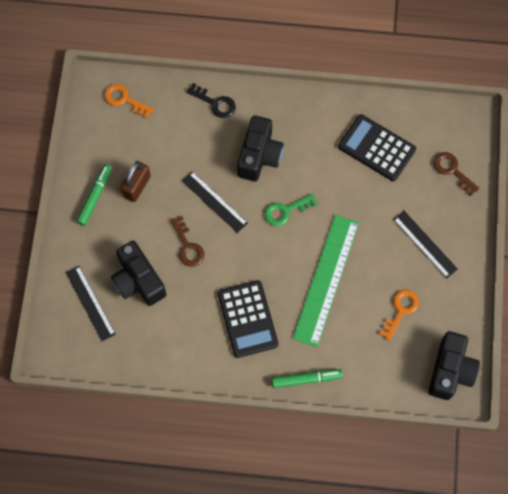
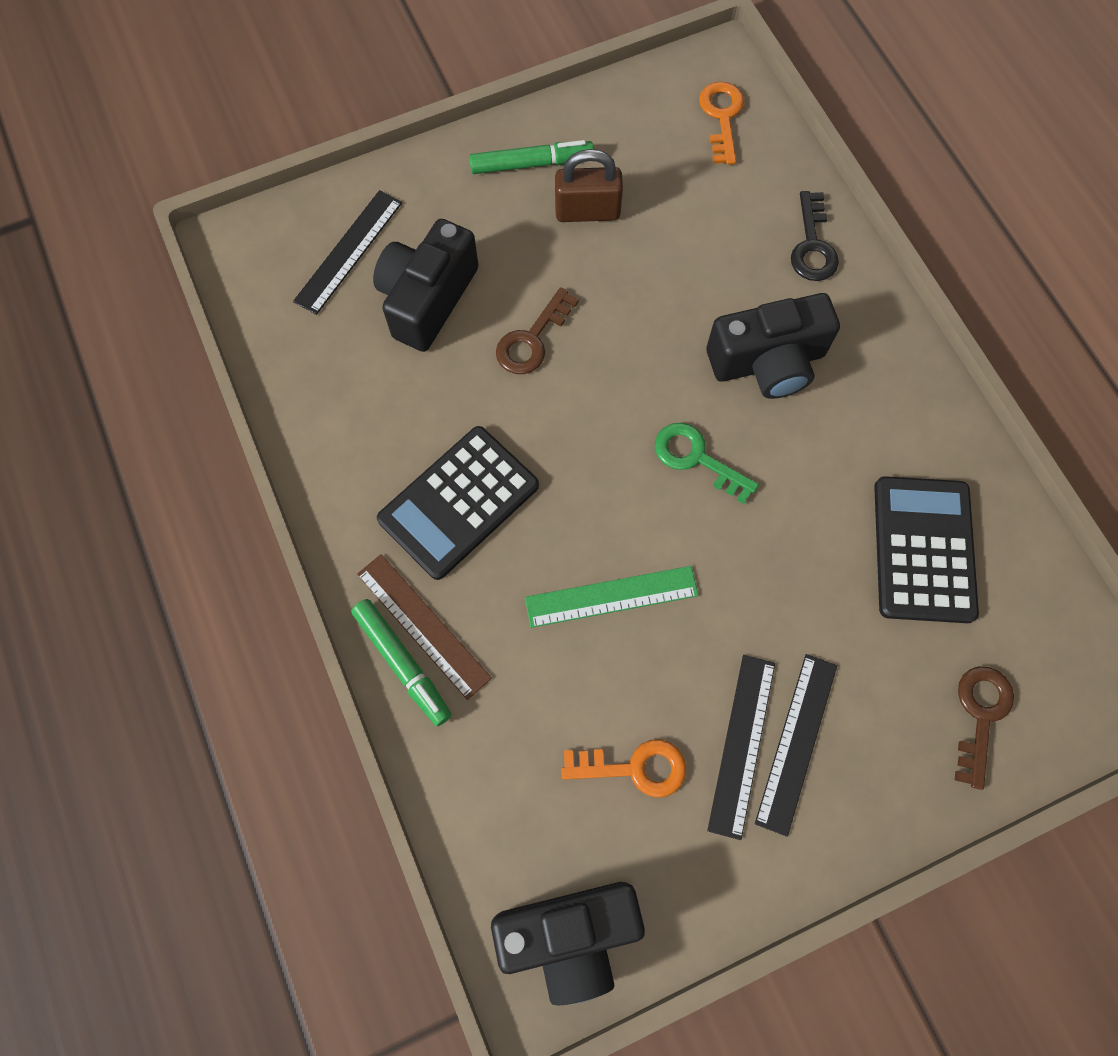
camera: 60 degrees right, 0 degrees up
(214, 202) = (637, 337): black ruler -> black ruler (742, 745)
(294, 362) = (423, 625): none -> brown ruler
(326, 280) = (611, 596): green ruler -> green ruler, size x0.59

